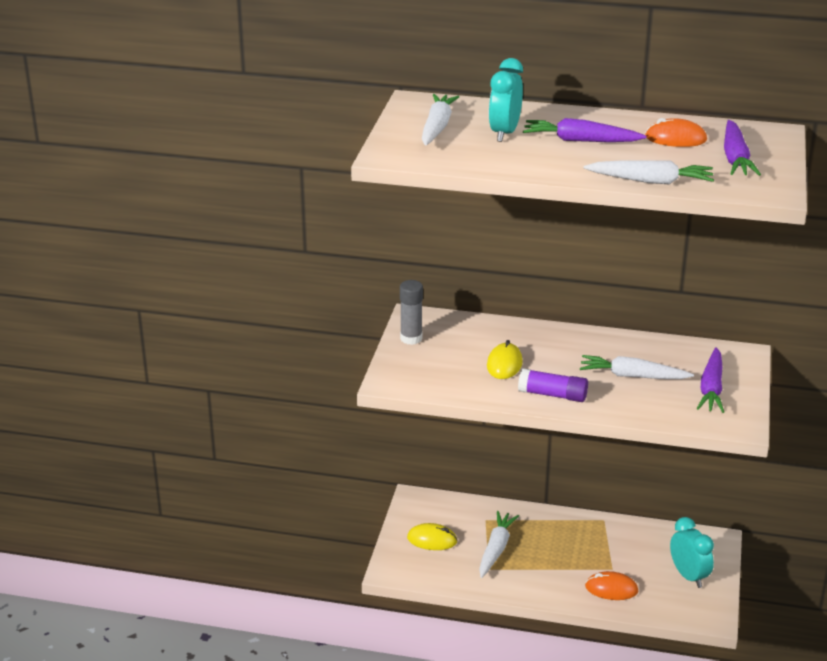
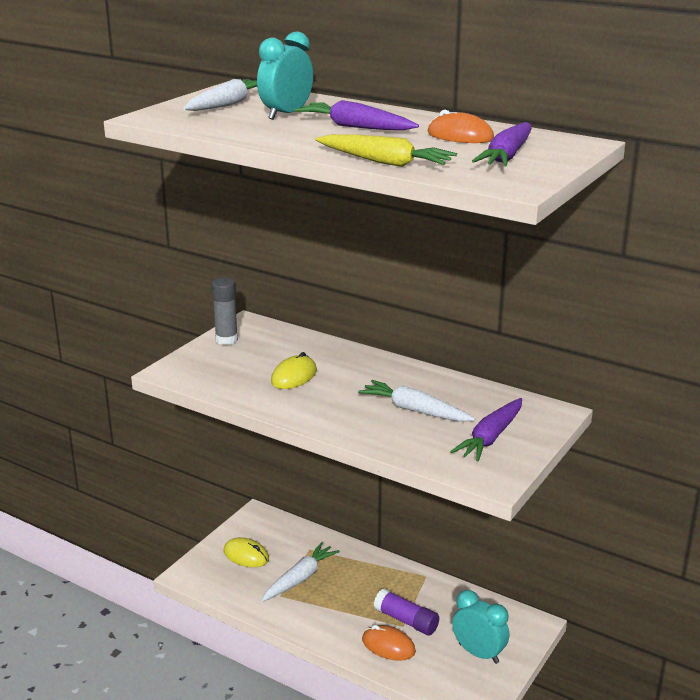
camera: 20 degrees right, 5 degrees down
(552, 395) = (316, 412): purple glue stick -> purple glue stick (406, 621)
(650, 181) = (385, 162): white carrot -> yellow carrot
(688, 576) = (478, 653): turquoise clock -> turquoise clock turned 45 degrees counterclockwise

